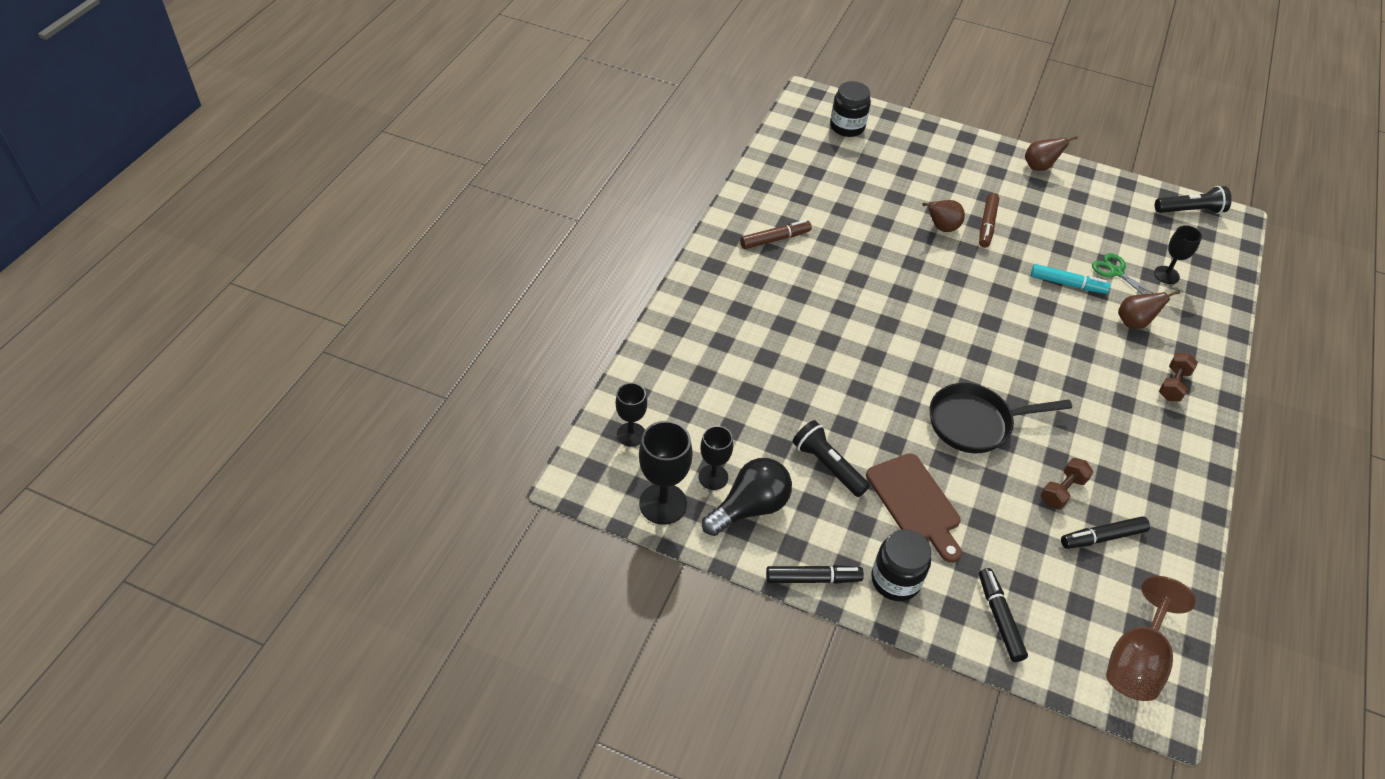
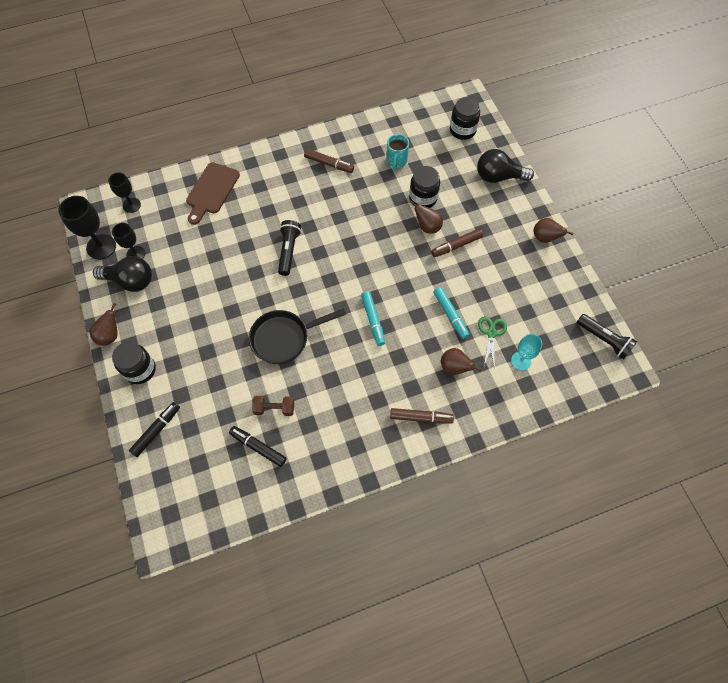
camera: 50 degrees right, 15 degrees up
(813, 579) = (110, 335): black marker -> brown pear
(827, 466) = (188, 294): black flashlight -> black flashlight (289, 251)
(832, 193) = (396, 161): none -> turquoise mug
(902, 207) = (423, 198): none -> black jar
(915, 503) = (199, 346): brown cutting board -> brown cutting board (211, 191)
(933, 144) = (498, 177): none -> black light bulb
(975, 423) = (284, 338): black pan -> black pan turned 60 degrees counterclockwise
(1020, 341) = (373, 320): none -> turquoise marker
(1136, 660) = (184, 511): brown goblet -> none
(1166, 275) = (521, 361): black goblet -> turquoise goblet
(1173, 385) = (421, 418): brown dumbbell -> brown marker

